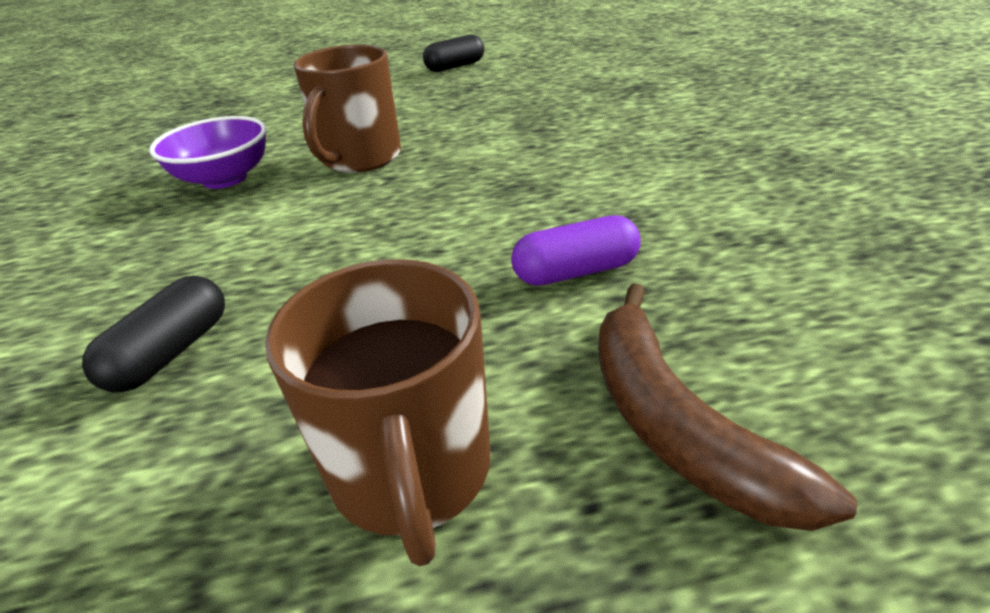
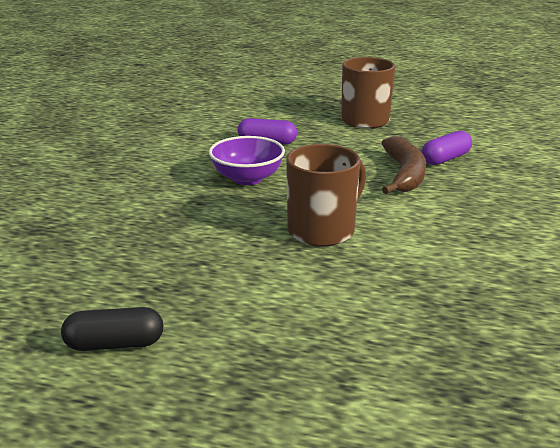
camera: 155 degrees left, 10 degrees down
(171, 352) = (445, 159): black capsule -> purple capsule
(225, 178) = (434, 244): purple bowl -> purple bowl (247, 178)
(676, 424) = (287, 111): brown banana -> brown banana (404, 174)

